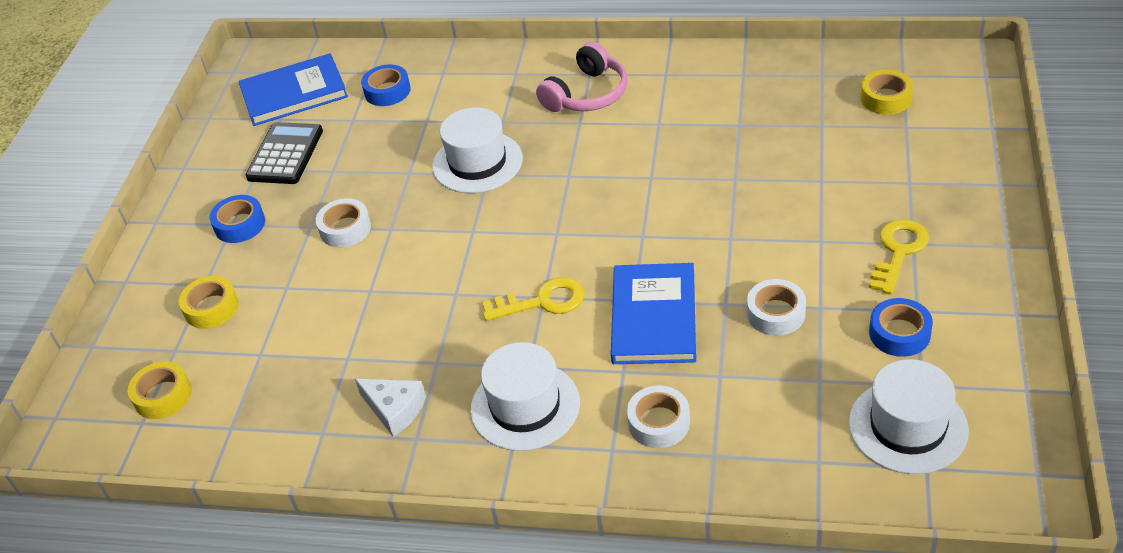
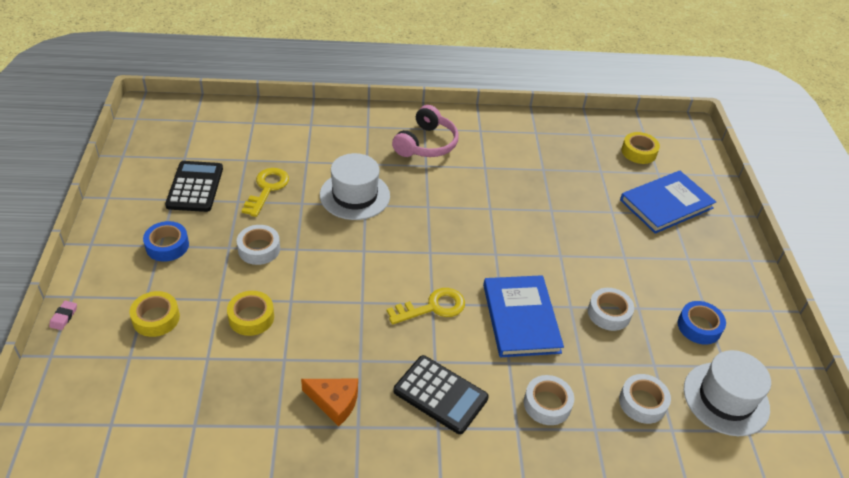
camera: 20 degrees left, 0 degrees up
(112, 304) = (64, 317): none -> pink eraser
(163, 396) = (126, 399): yellow tape -> yellow tape (251, 317)
(294, 93) = (192, 137): blue book -> blue book (666, 204)
(387, 91) = (269, 137): blue tape -> none
(395, 409) = (334, 402): white cheese -> orange cheese
(525, 406) = (440, 395): white hat -> black calculator
(788, 426) = (642, 402): none -> white tape
(898, 251) = (680, 264): yellow key -> yellow key (267, 189)

